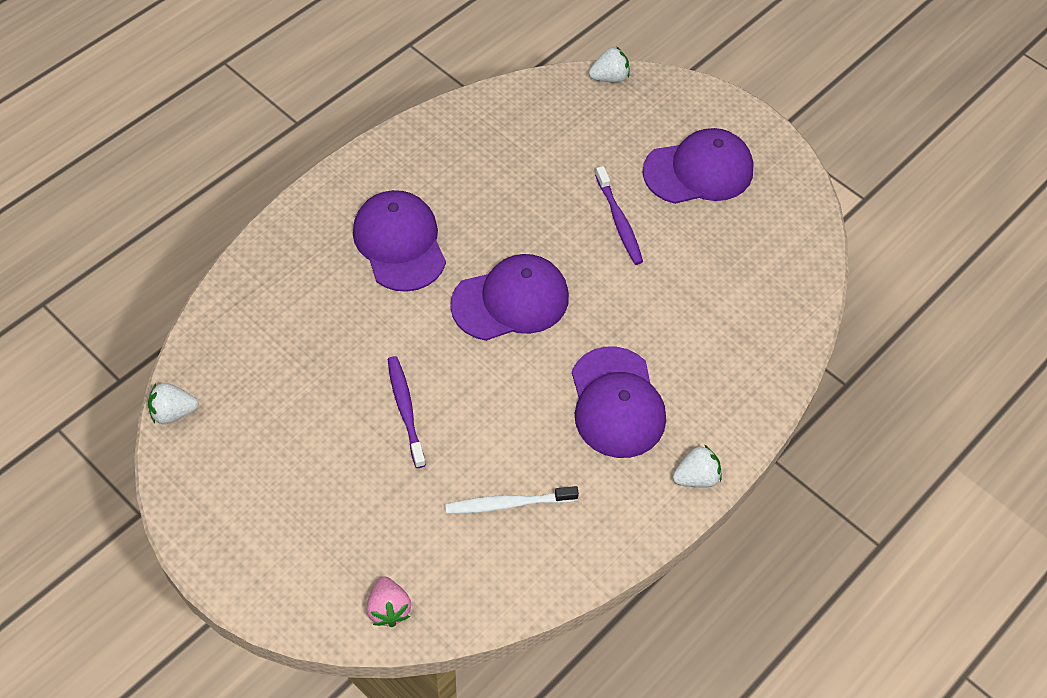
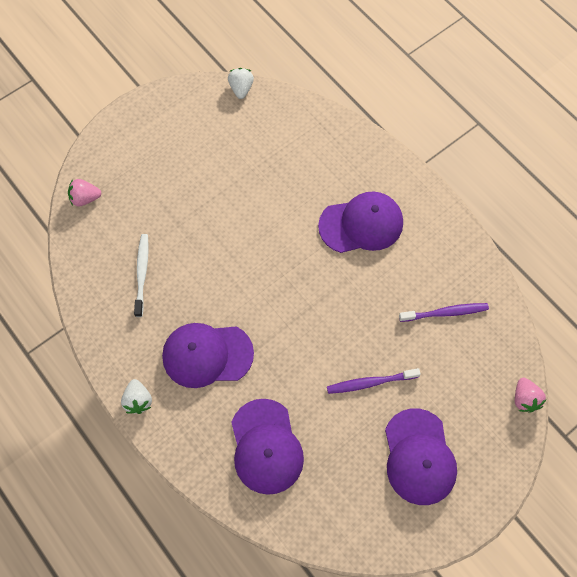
camera: 100 degrees right, 10 degrees up
(405, 410) = (222, 218): purple toothbrush -> purple toothbrush (445, 313)
(510, 301) = (303, 293): purple cap -> purple cap (266, 446)
(609, 77) = (524, 399): white strawberry -> pink strawberry

